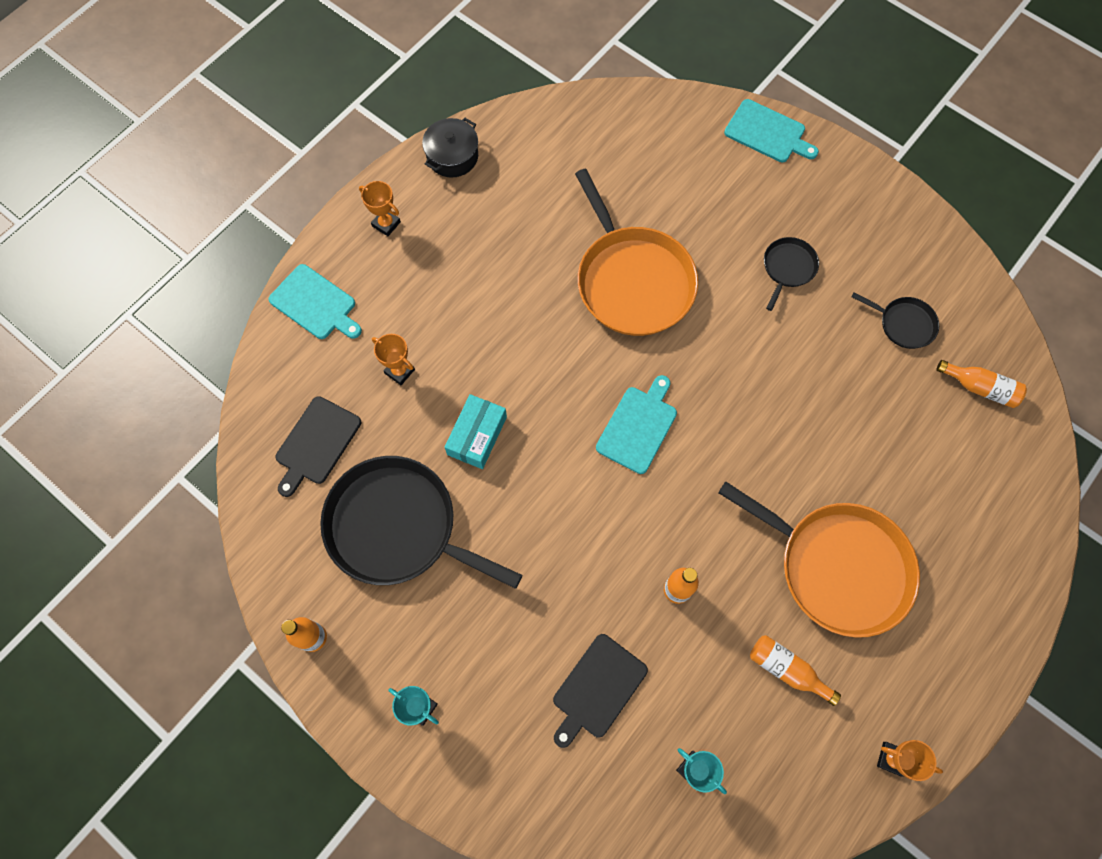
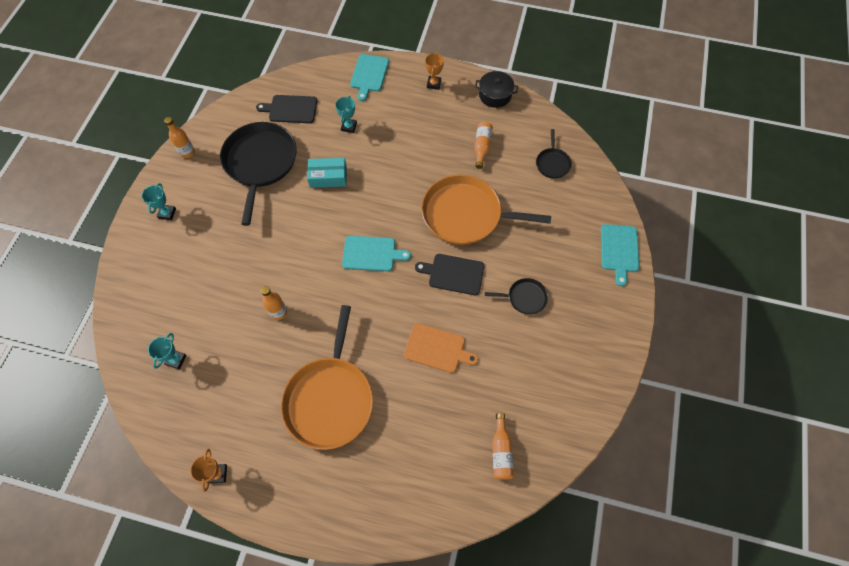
camera: 65 degrees right, 5 degrees down
(399, 371) = (349, 127): orange trophy -> turquoise trophy
(597, 689) = (205, 292): black cutting board -> black cutting board (453, 274)
(632, 281) = (466, 215): orange pan -> orange pan turned 60 degrees clockwise
(786, 669) = (252, 391): orange bottle -> orange bottle (482, 147)
(817, 402) = (437, 348): none -> orange cutting board
(903, 324) = (523, 384): black pan -> black pan (552, 163)

